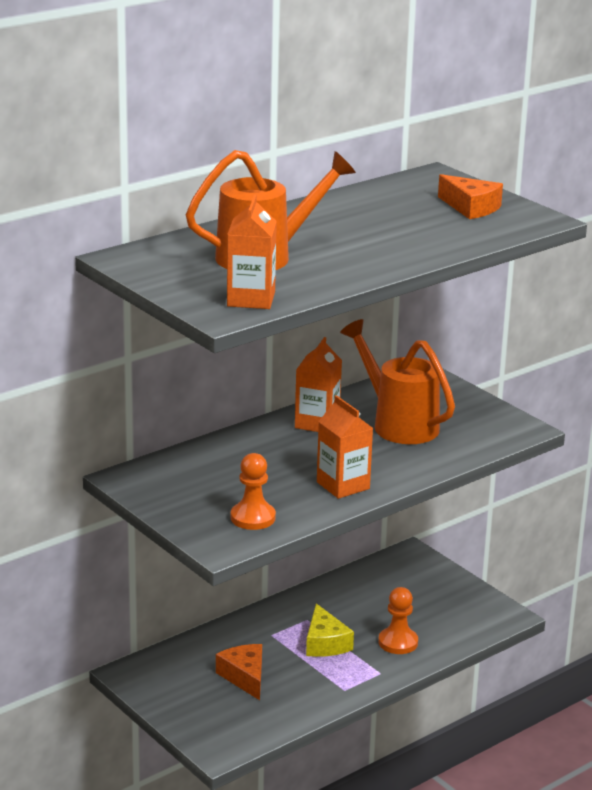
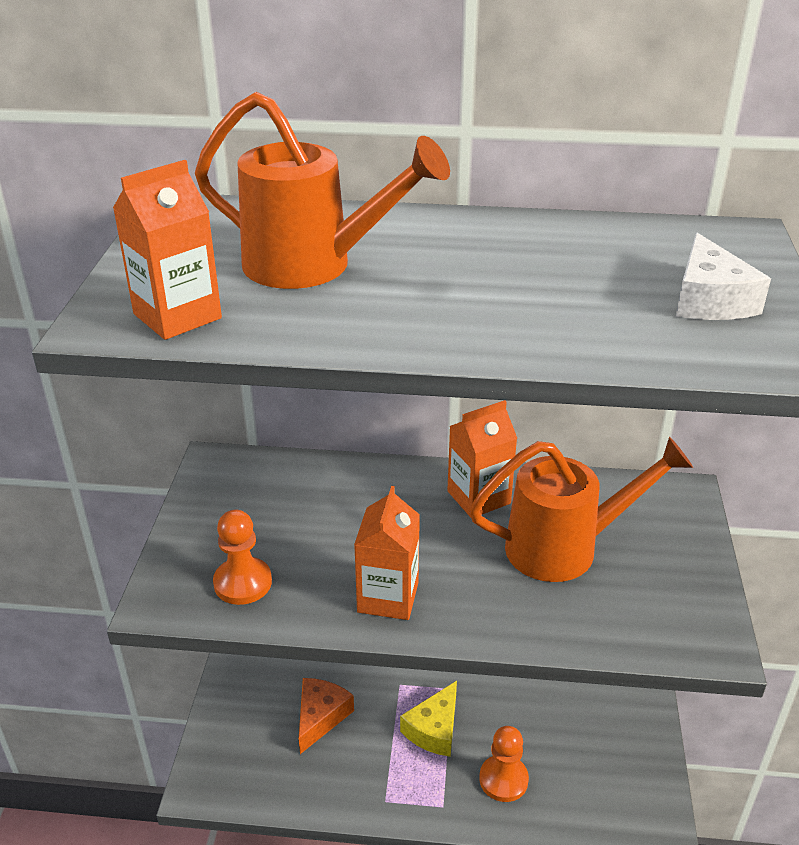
camera: 45 degrees right, 10 degrees up
(398, 424) = (565, 547): orange watering can -> orange watering can turned 75 degrees clockwise
(471, 208) = (709, 300): orange cheese -> white cheese

